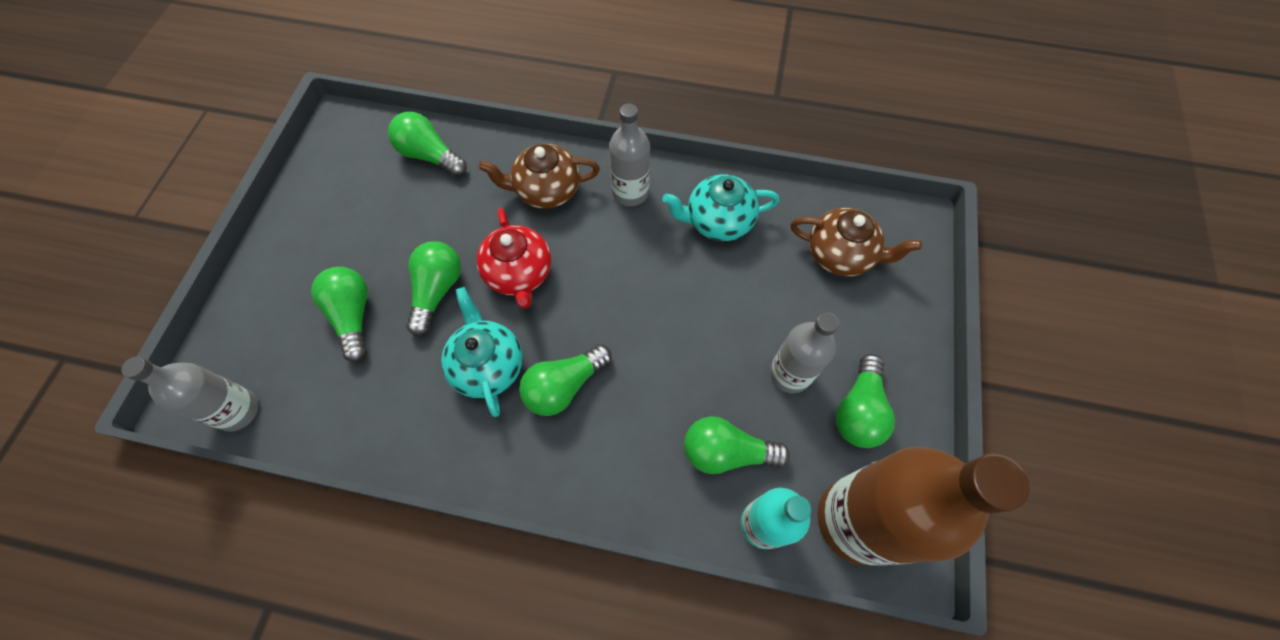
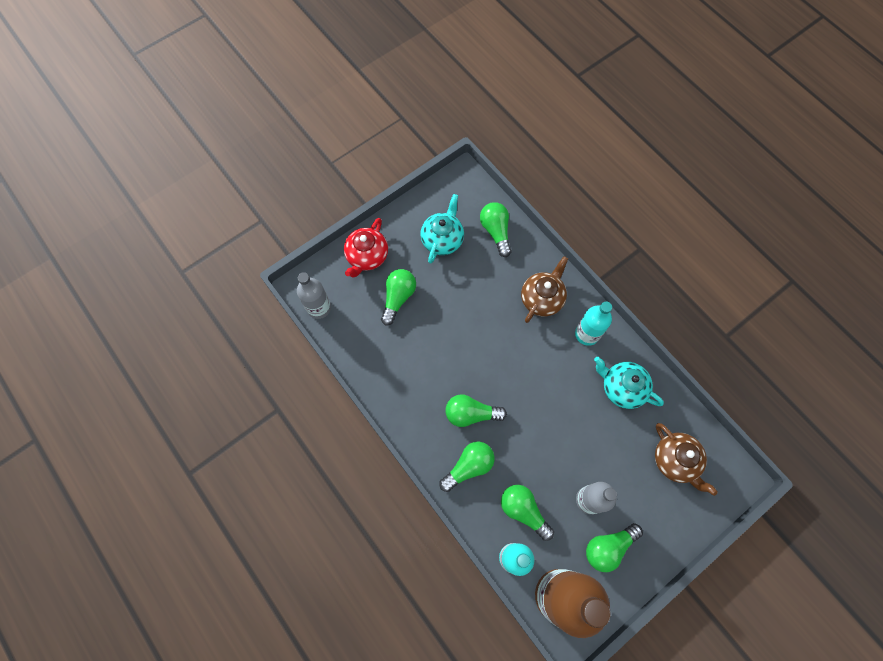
camera: 40 degrees right, 5 degrees up
(437, 291) = (446, 315): green light bulb -> green light bulb (469, 466)
(488, 365) = (443, 374): turquoise teapot -> turquoise teapot (442, 239)
(519, 274) = (493, 337): red teapot -> red teapot (367, 257)
(546, 190) = (542, 298): brown teapot -> brown teapot turned 90 degrees clockwise
(630, 192) = (587, 334): grey bottle -> turquoise bottle

